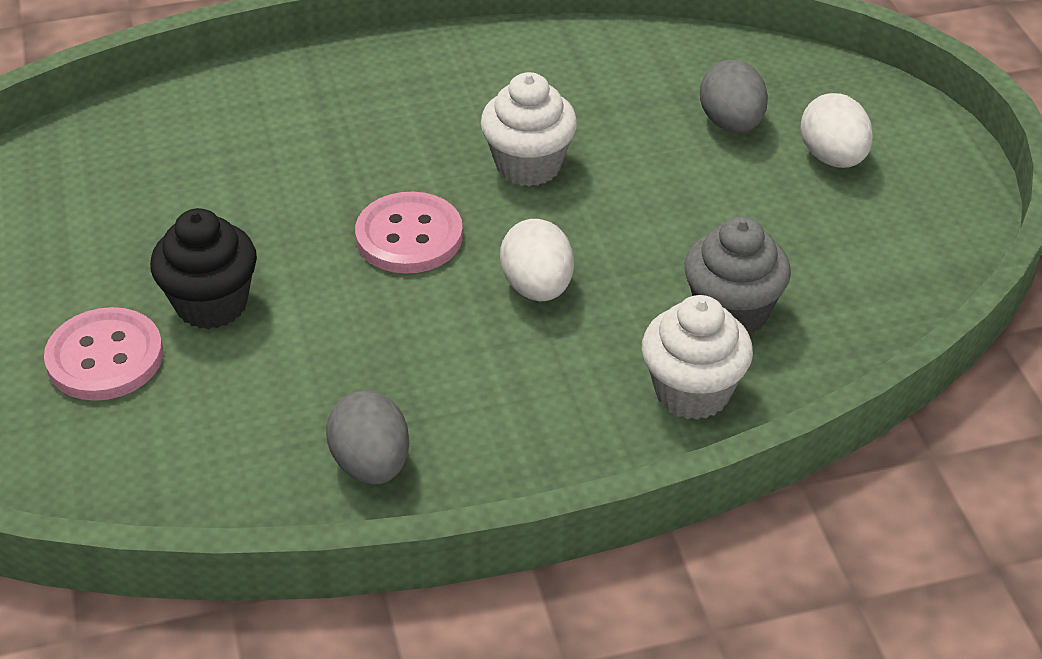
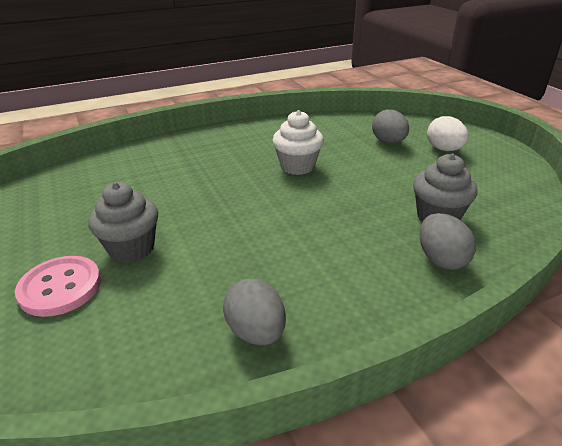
camera: 10 degrees left, 10 degrees down
(211, 304) = (131, 248): black cupcake -> grey cupcake
(409, 236) = (244, 202): pink button -> none
(537, 287) = (325, 217): white egg -> none
(692, 392) = (441, 259): white cupcake -> grey egg

